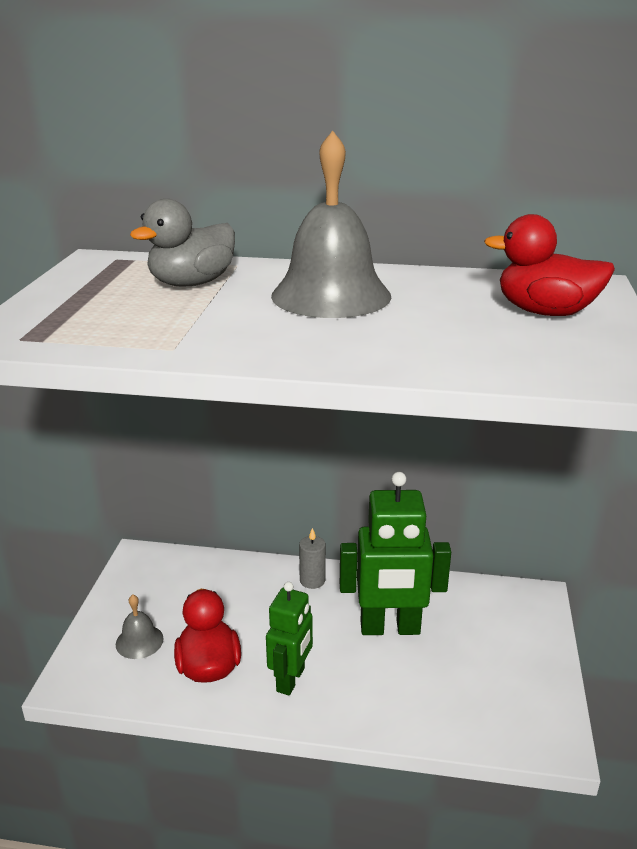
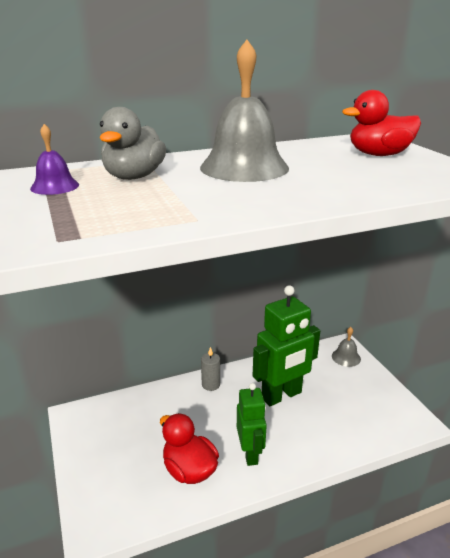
camera: 30 degrees left, 0 degrees up
(102, 279) = (55, 186): none -> purple bell
(139, 641) = (124, 475): grey bell -> grey bell (346, 357)

